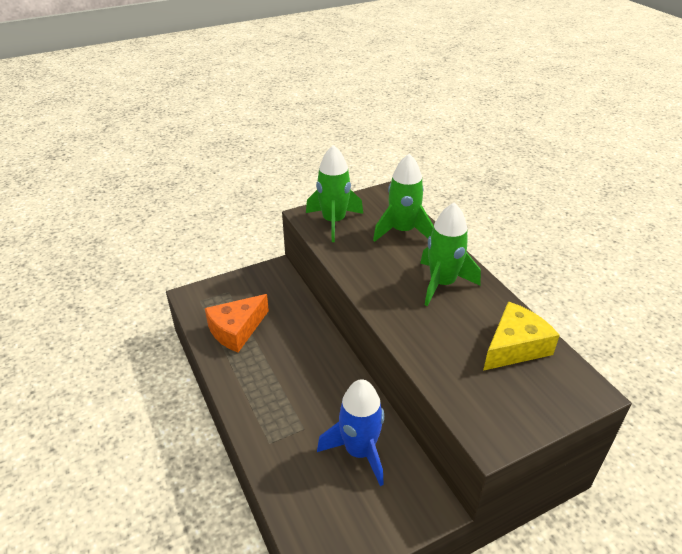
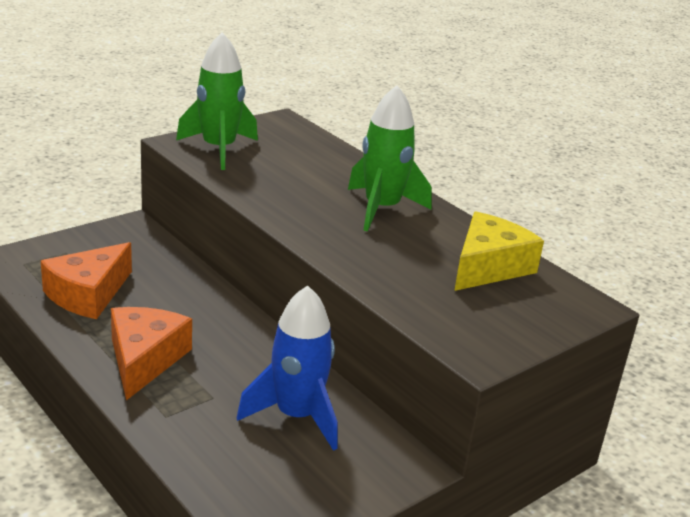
camera: 15 degrees left, 10 degrees down
(263, 391) = (144, 359): none -> orange cheese
(402, 231) = (316, 158): green rocket -> none

